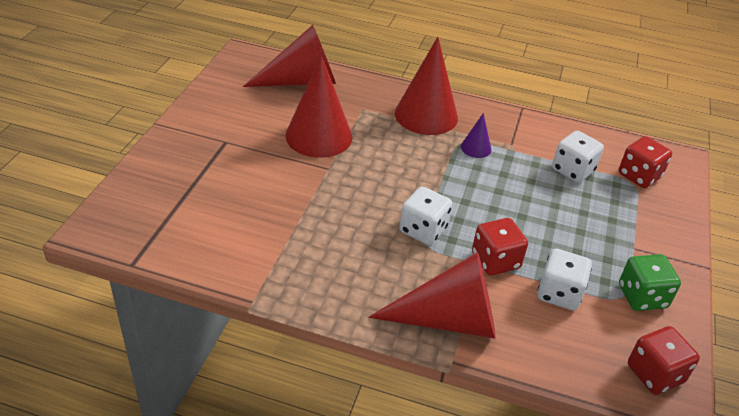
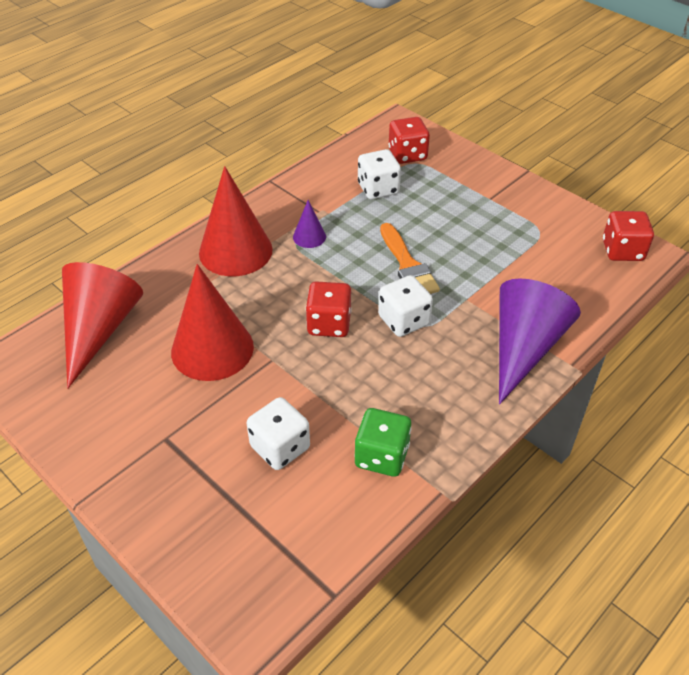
camera: 60 degrees left, 5 degrees up
(449, 319) = (524, 347): red cone -> purple cone
(491, 215) = (407, 265): none -> orange brush
(495, 261) = (466, 288): red dice -> red dice (329, 324)
(559, 293) = (521, 265): white dice -> white dice (280, 447)
(642, 296) = (544, 220): green dice -> green dice (382, 456)

